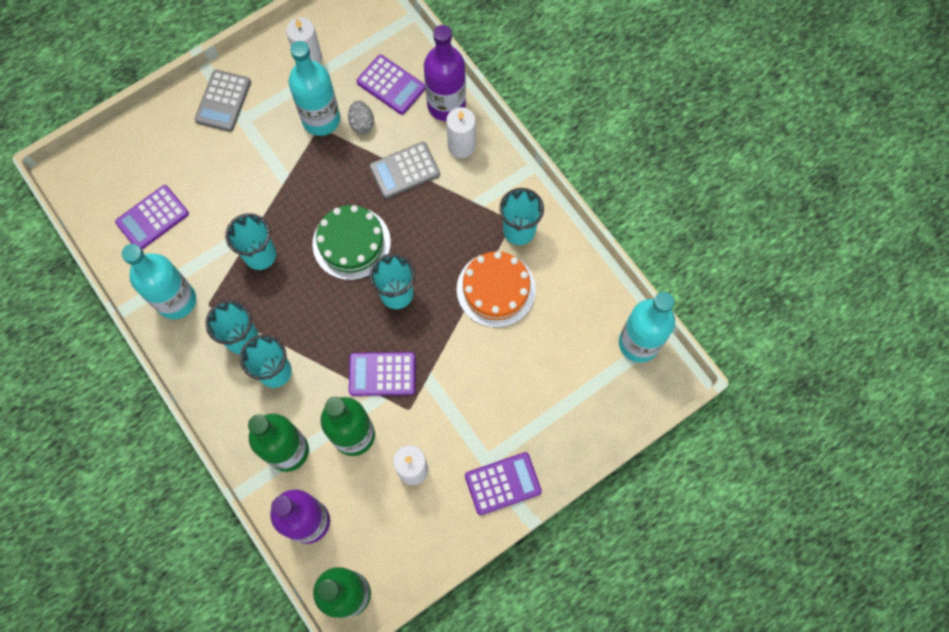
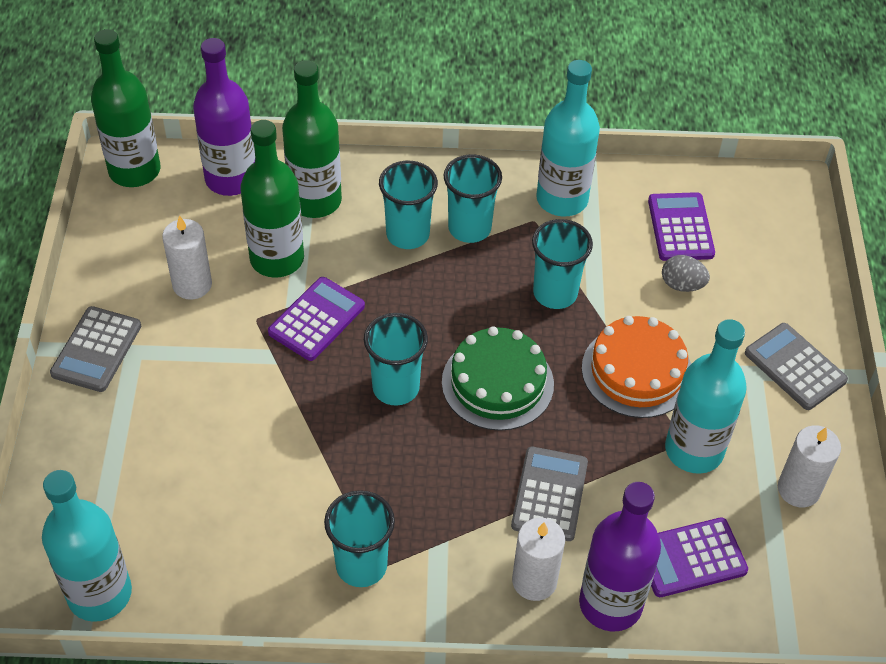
camera: 125 degrees right, 20 degrees down
(362, 123) = (655, 490): grey egg -> grey egg (682, 285)
(496, 289) = (310, 488): orange cake -> orange cake (637, 371)
(503, 484) = (96, 350): purple calculator -> grey calculator

